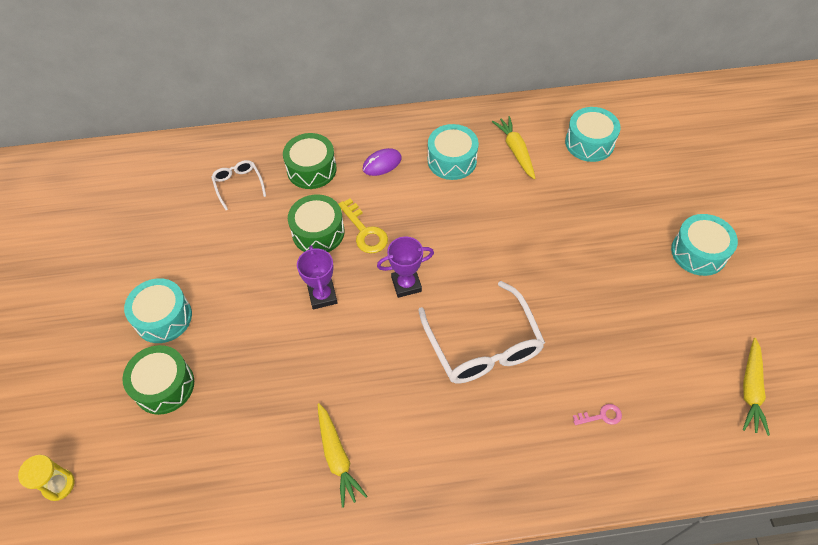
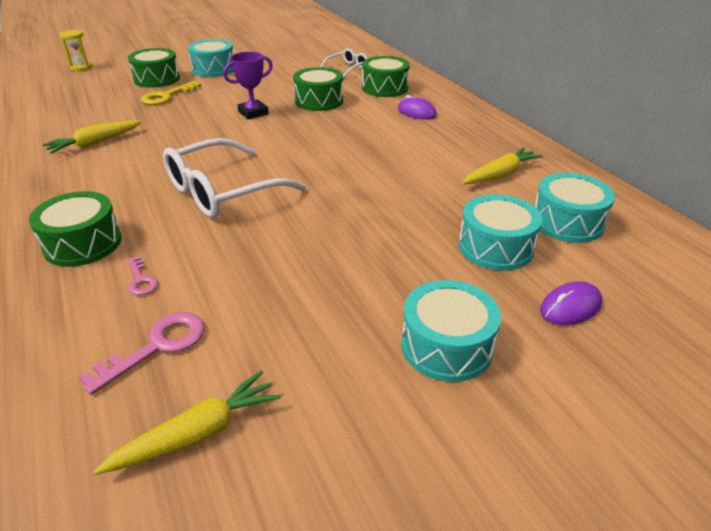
camera: 70 degrees right, 20 degrees down
(365, 231) = (332, 118): yellow key -> yellow key (167, 96)
(406, 284) = (281, 144): purple trophy -> none
(452, 160) = (451, 142): turquoise drum -> turquoise drum (495, 247)
(540, 461) = (83, 243): none -> green drum
(675, 182) = (570, 307): none -> purple mouse
(677, 408) = (157, 347): none -> pink key
(751, 390) = (198, 433): yellow carrot -> yellow carrot turned 150 degrees clockwise

